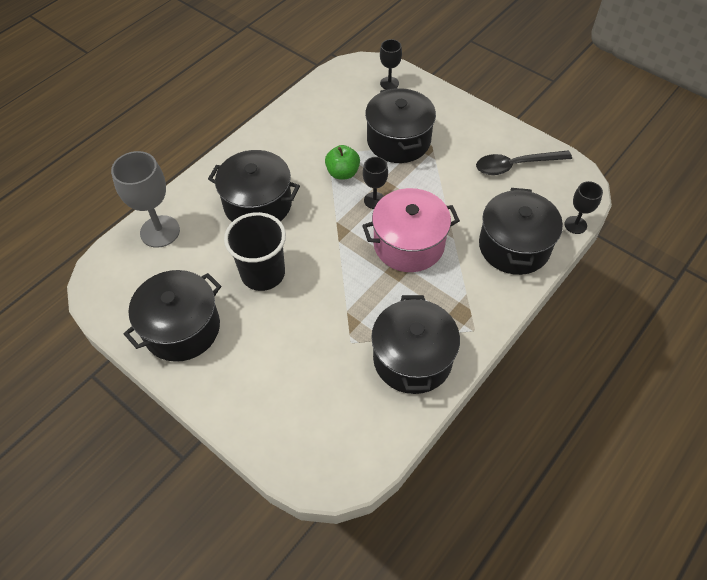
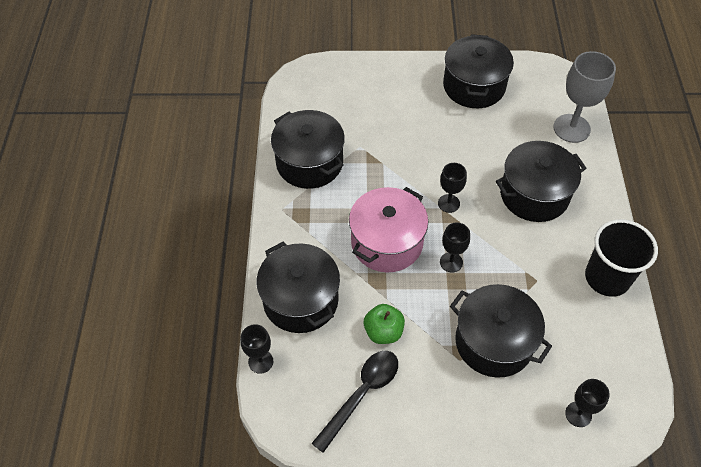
camera: 140 degrees right, 0 degrees up
(263, 273) = (466, 149): black cup -> black cup (607, 278)
(329, 241) = (448, 203): none -> black goblet
(342, 173) = (504, 269): green apple -> green apple (383, 332)

